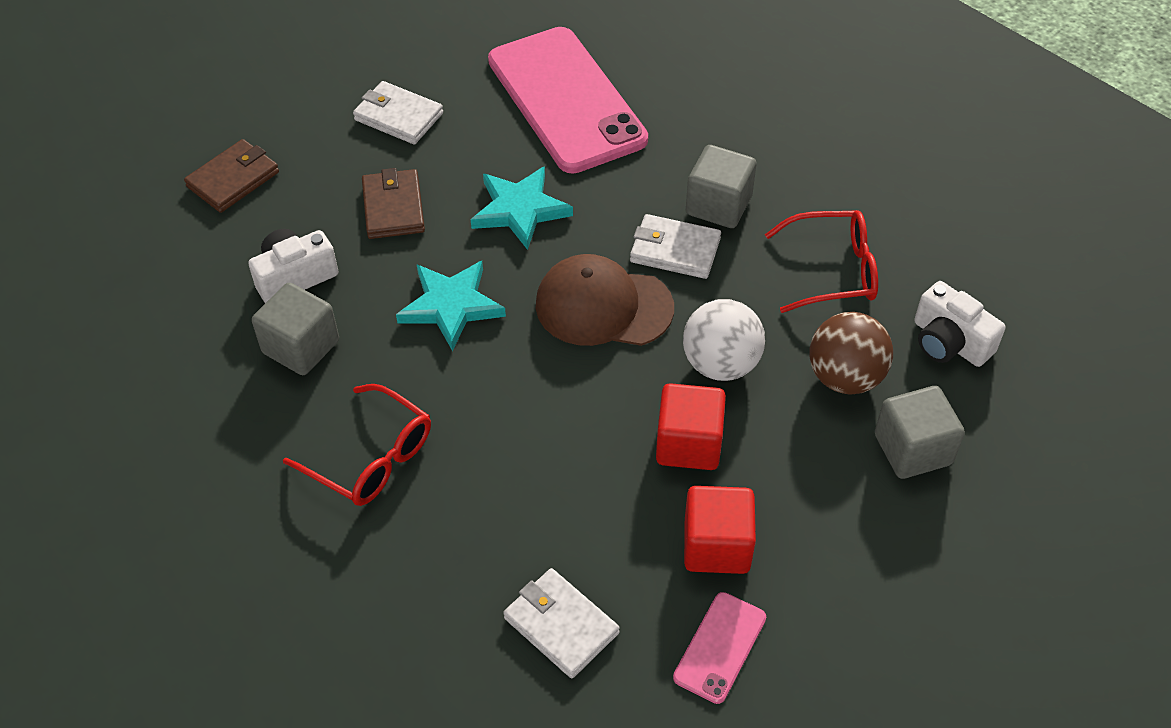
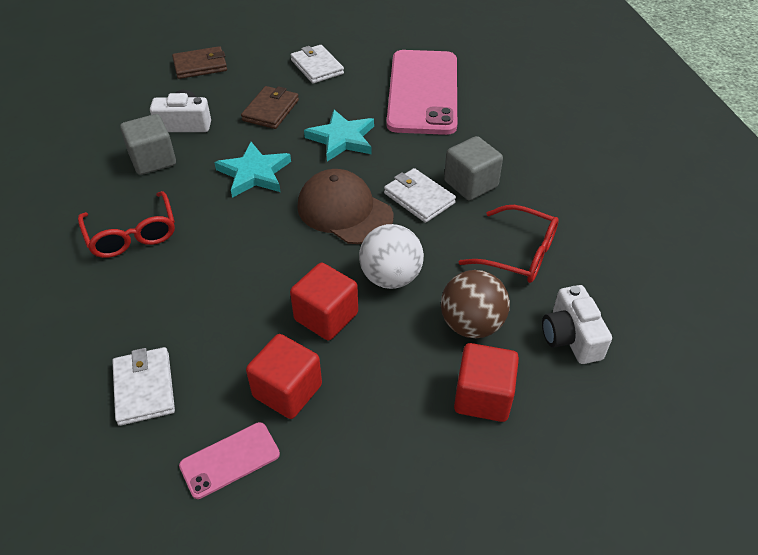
camera: 30 degrees right, 5 degrees down
(912, 449) = (483, 397): grey cube -> red cube

